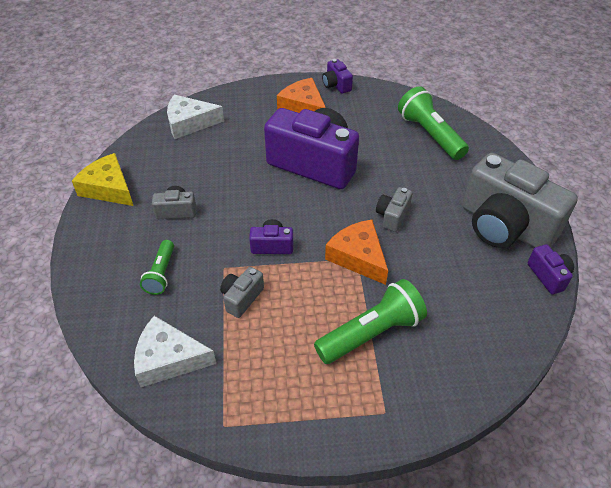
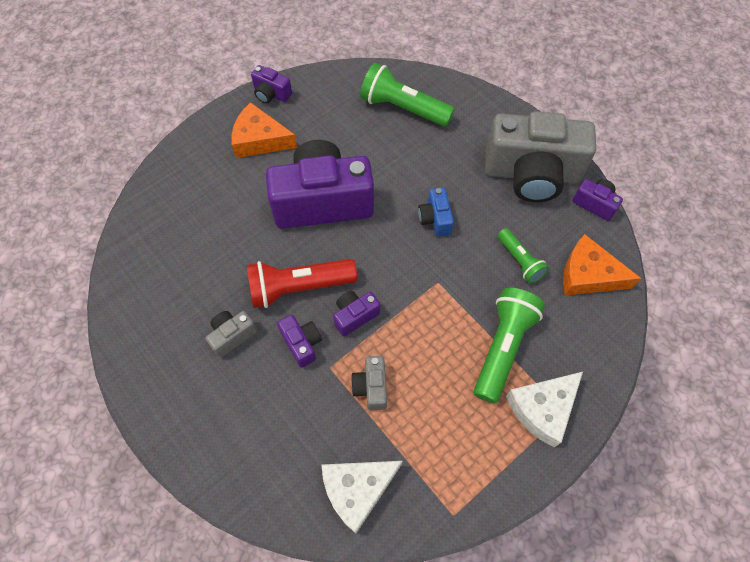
camera: 35 degrees left, 15 degrees up
(108, 188) = (136, 354): yellow cheese -> none
(161, 274) = (276, 412): green flashlight -> green flashlight (520, 261)
(189, 123) = (155, 224): white cheese -> white cheese (542, 409)
(218, 242) = (302, 343): none -> purple camera
(248, 206) = (298, 287): none -> red flashlight
(358, 257) = (437, 279): orange cheese -> orange cheese (588, 275)
(392, 216) = (435, 219): grey camera -> blue camera

